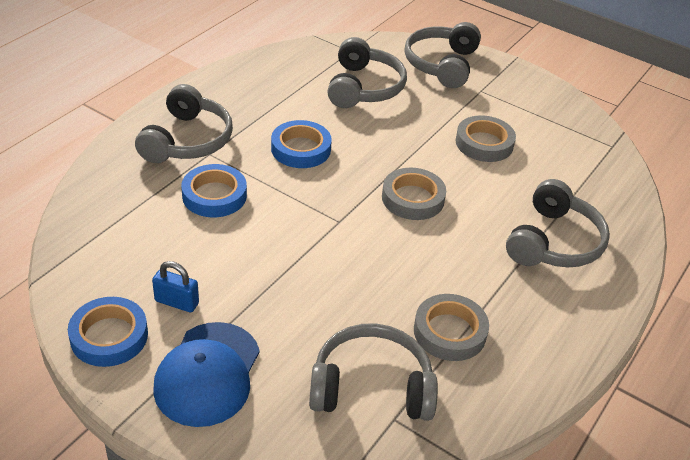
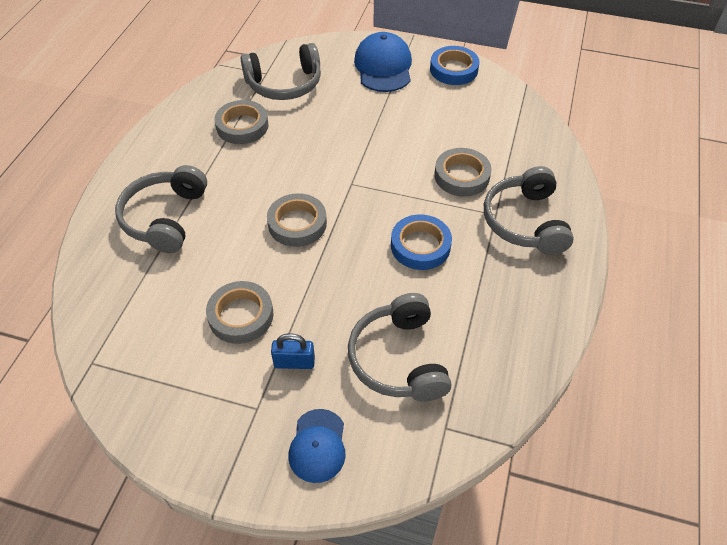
camera: 165 degrees right, 10 degrees up
(177, 302) = (429, 96): blue padlock -> blue padlock (294, 362)
(214, 195) = (461, 176): blue tape -> grey tape
(442, 64) = (318, 445): grey headphones -> blue cap

